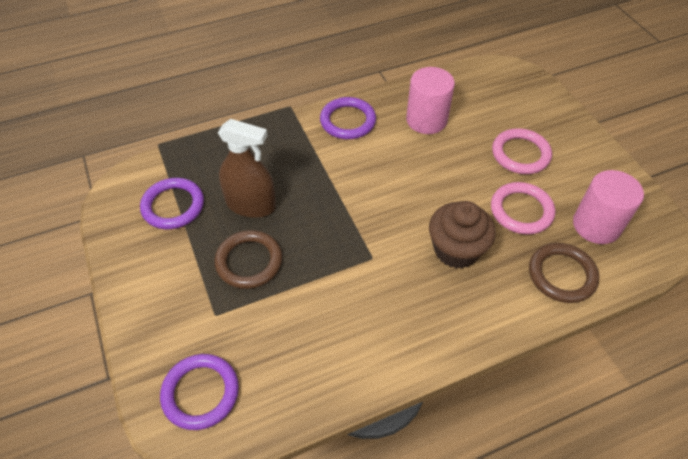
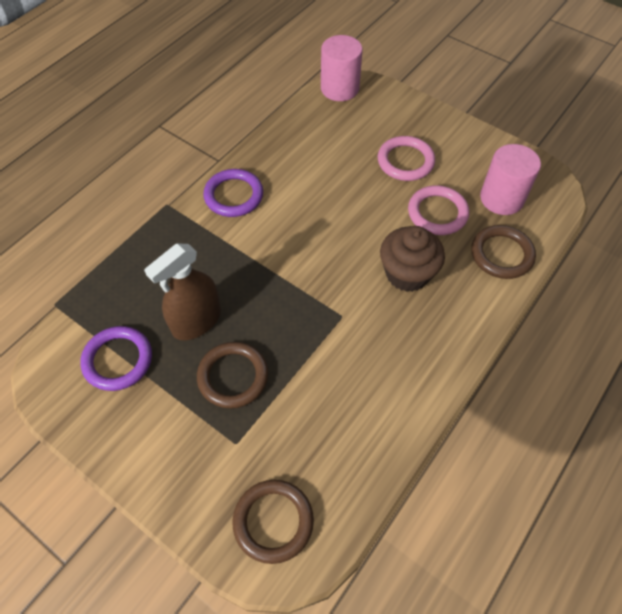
camera: 30 degrees left, 5 degrees up
(200, 393) = (273, 521): purple ring -> brown ring
(251, 205) = (196, 321): brown spray bottle -> brown spray bottle turned 150 degrees clockwise
(426, 120) = (305, 163): pink cylinder -> pink cylinder (339, 88)

